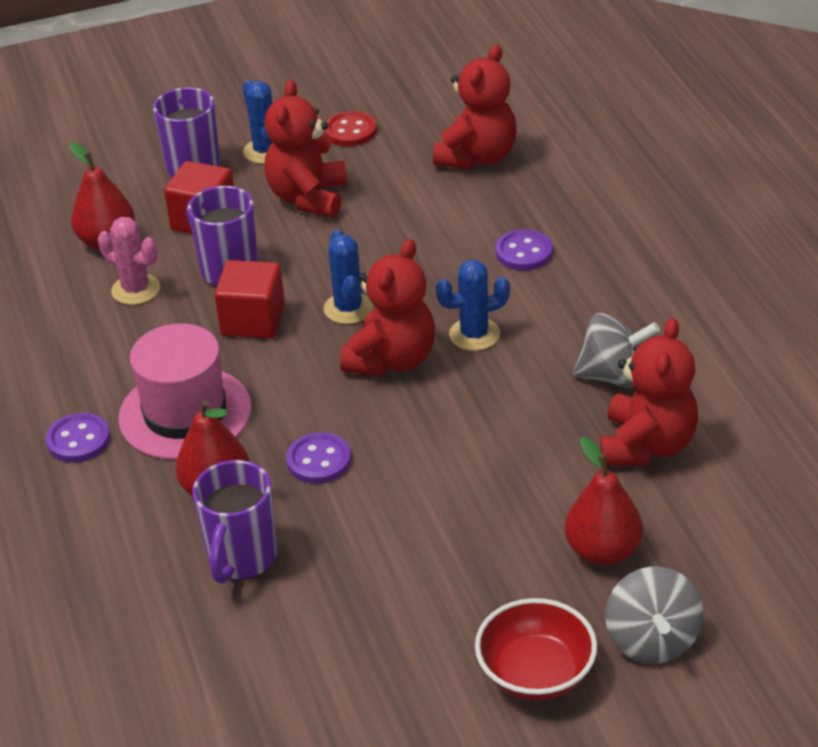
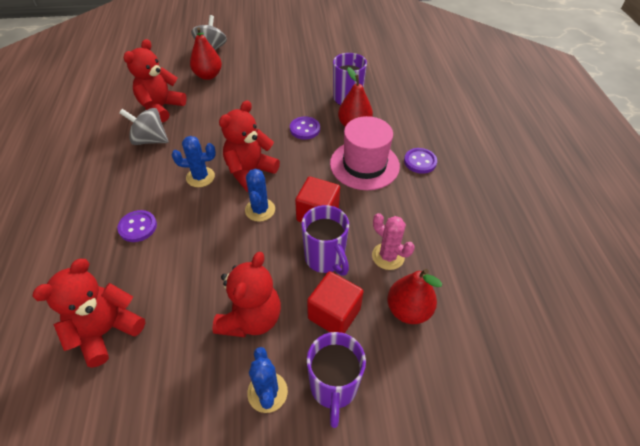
camera: 170 degrees left, 10 degrees up
(350, 131) = (186, 400): red button -> none
(536, 673) = (255, 48): red bowl -> none

